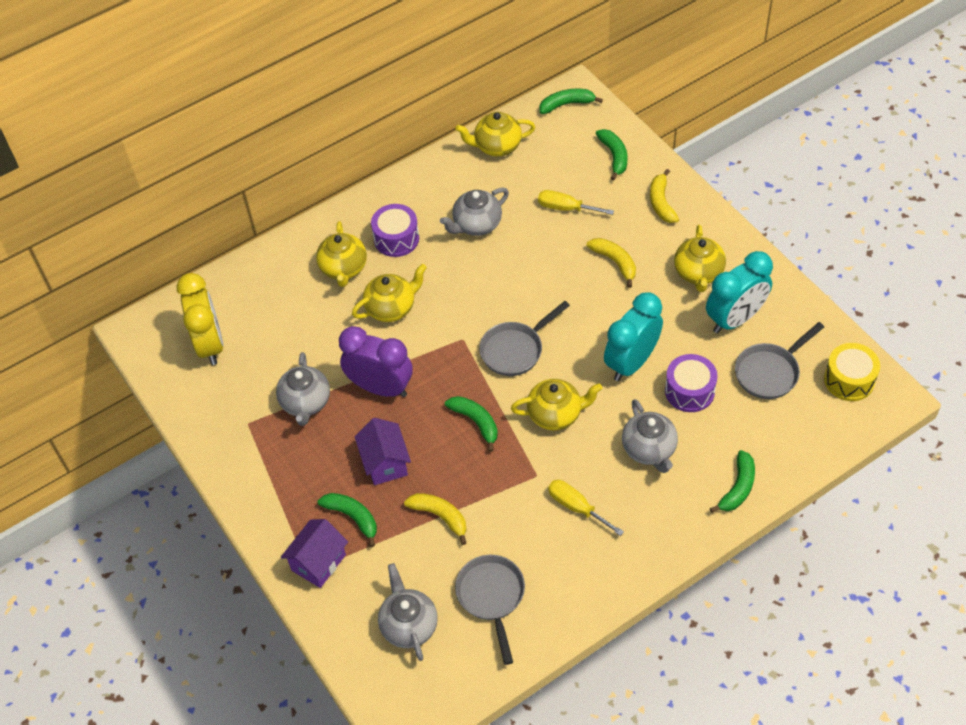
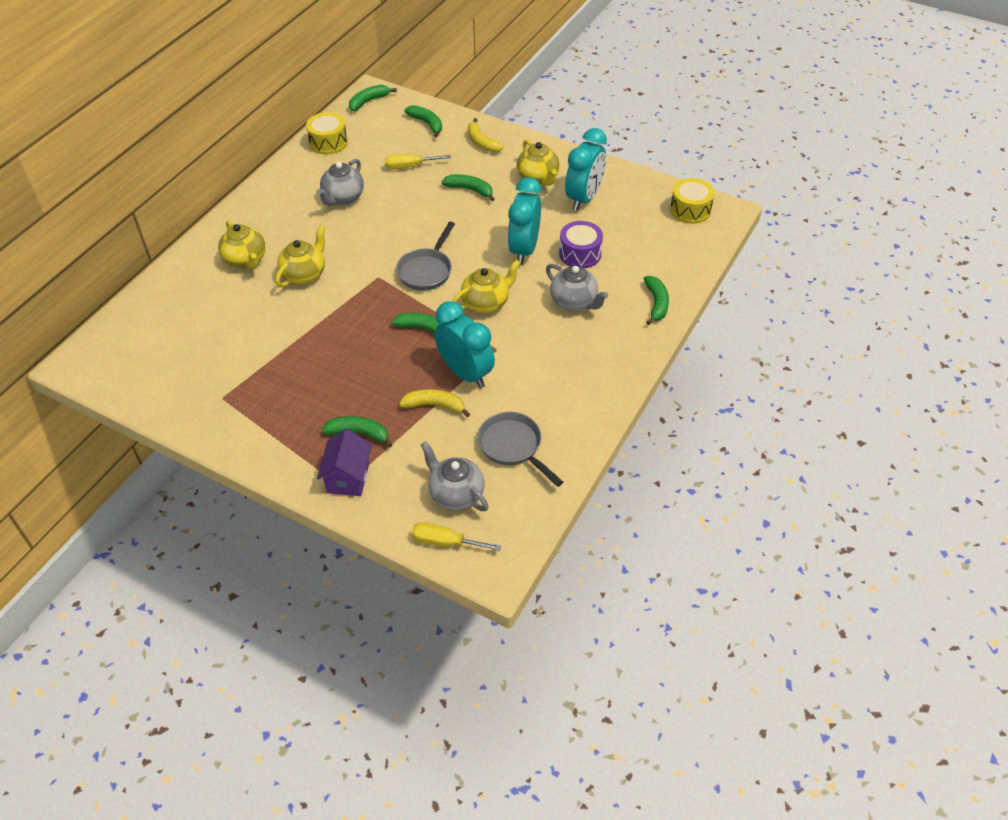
camera: 30 degrees left, 5 degrees down
(210, 344) = (153, 351): yellow clock -> none
(306, 403) = (267, 365): grey teapot -> none
(381, 387) = (328, 332): purple clock -> none
(385, 463) = (364, 384): purple house -> none
(396, 239) = (280, 226): purple drum -> none
(490, 491) = (465, 373): none -> turquoise clock
(496, 146) = (328, 142): yellow teapot -> yellow drum
(576, 507) = (542, 359): yellow screwdriver -> yellow screwdriver (445, 542)
(615, 262) = (470, 190): yellow banana -> green banana
(770, 372) = (631, 223): grey pan -> none

